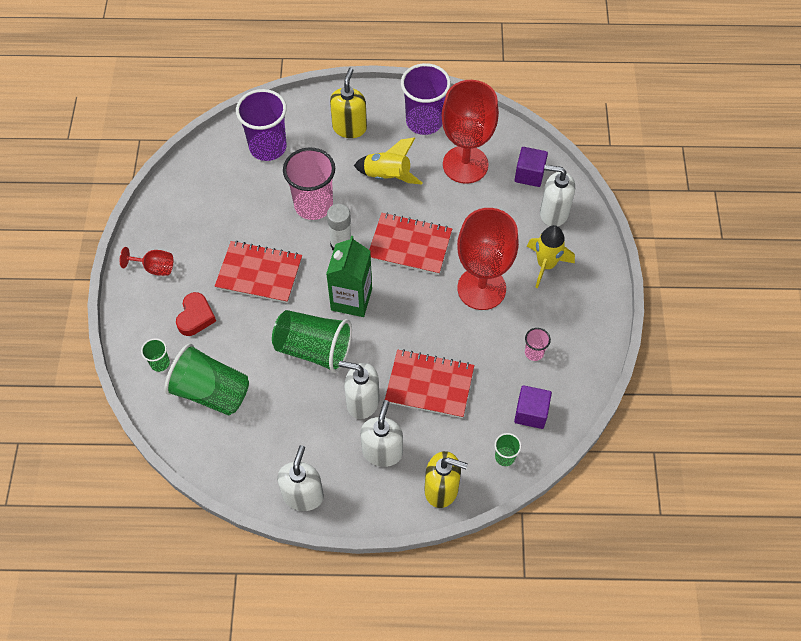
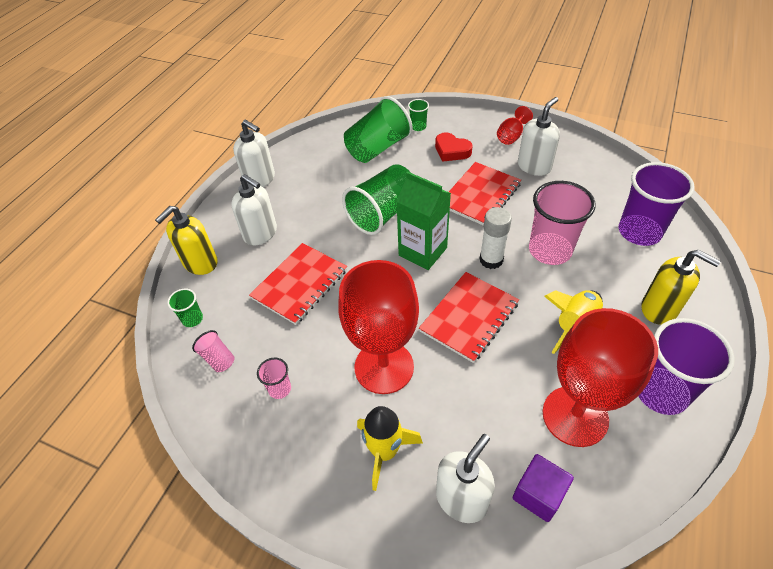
camera: 115 degrees right, 10 degrees down
(362, 402) = (313, 232): white soap dispenser -> white soap dispenser (534, 166)
(531, 413) = (218, 358): purple cube -> pink cup

